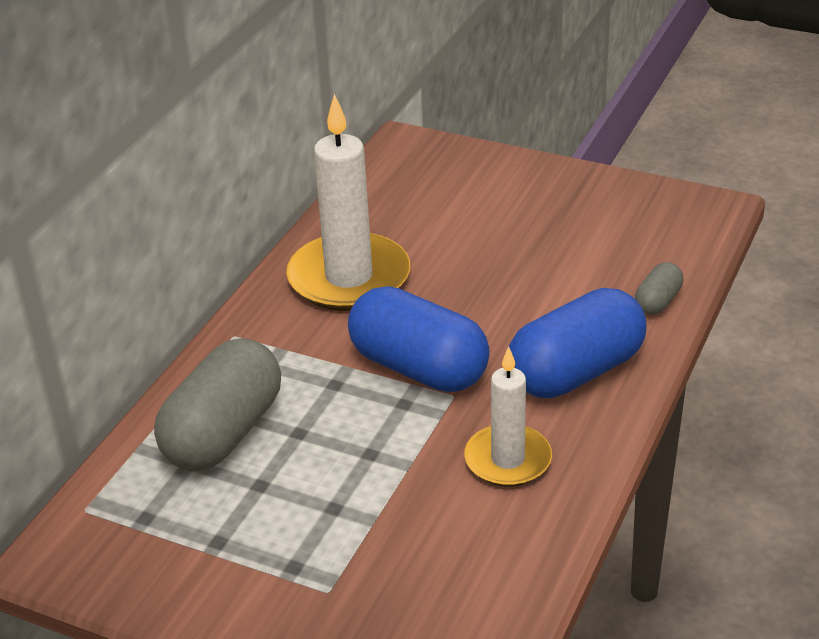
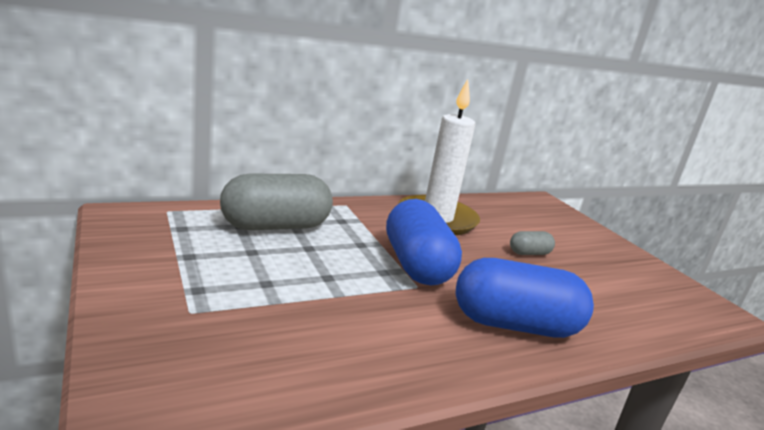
camera: 35 degrees right, 15 degrees down
(508, 460) = (401, 332): white candle -> none
(658, 301) = (626, 330): grey capsule -> grey capsule (529, 253)

